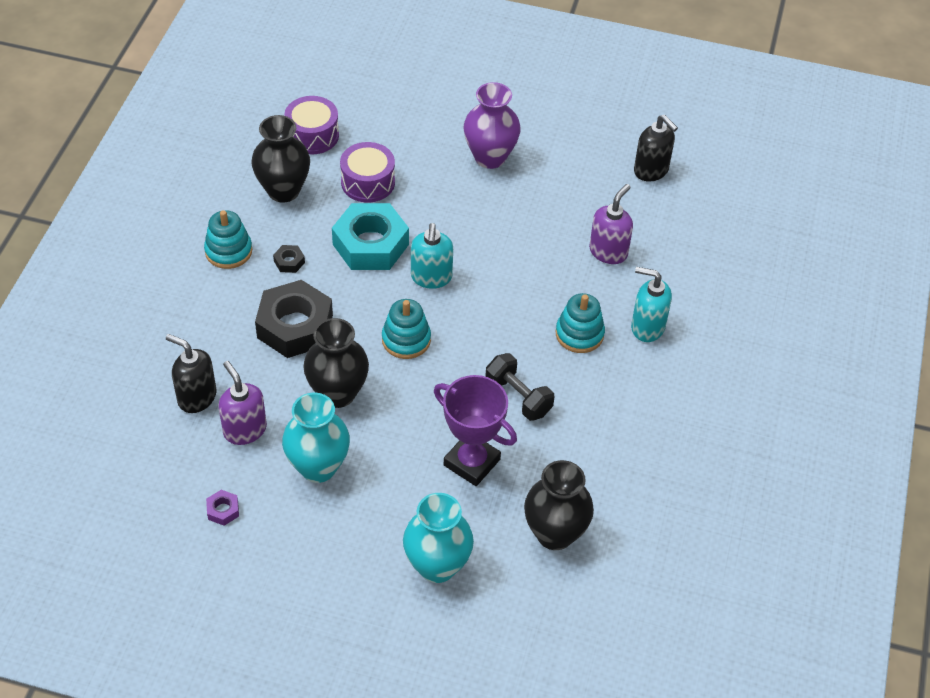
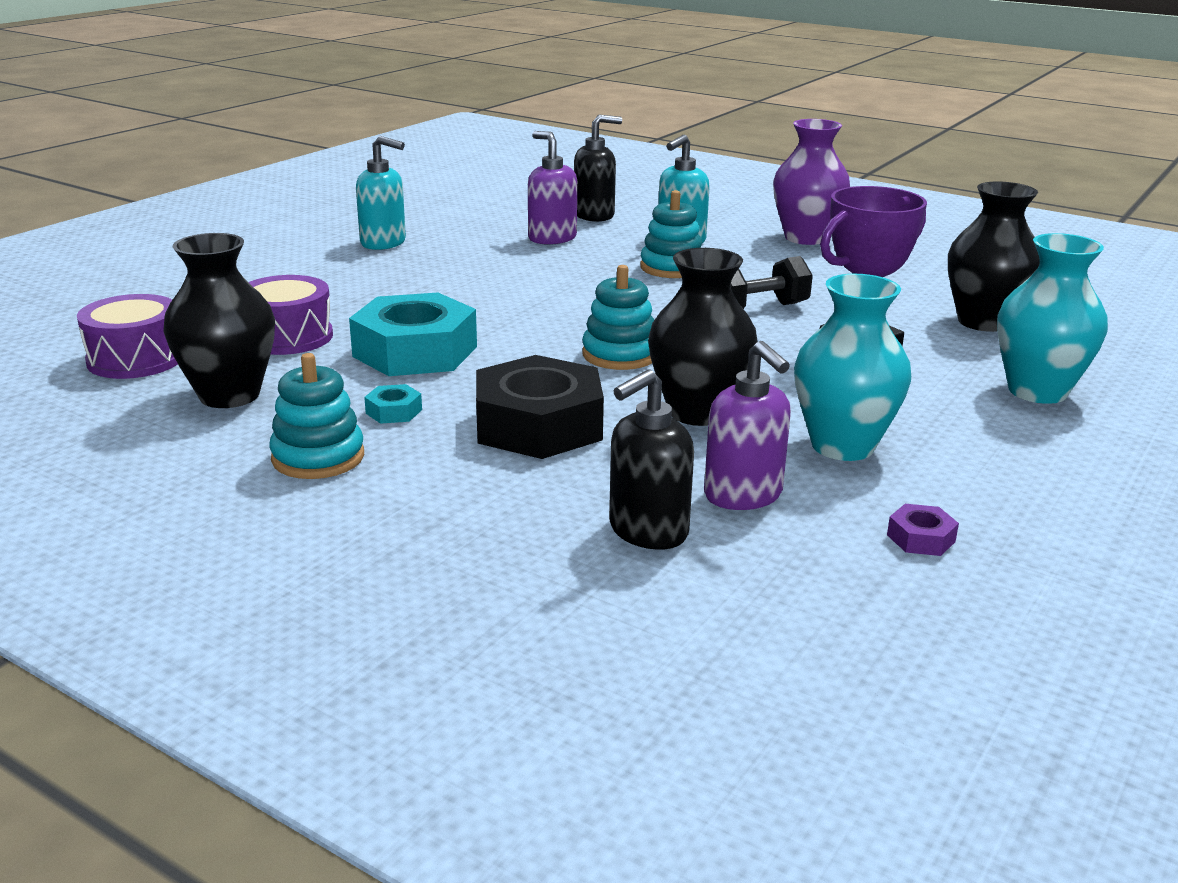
camera: 70 degrees left, 25 degrees down
(245, 430) = (743, 495): purple soap dispenser -> purple soap dispenser turned 105 degrees counterclockwise
(289, 262) = (394, 411): black nut -> turquoise nut
(431, 277) = (515, 325): turquoise soap dispenser -> turquoise soap dispenser (384, 243)
(490, 157) = (331, 266): purple vase -> purple vase (806, 238)
(651, 170) = (445, 205): black soap dispenser -> black soap dispenser (594, 215)

